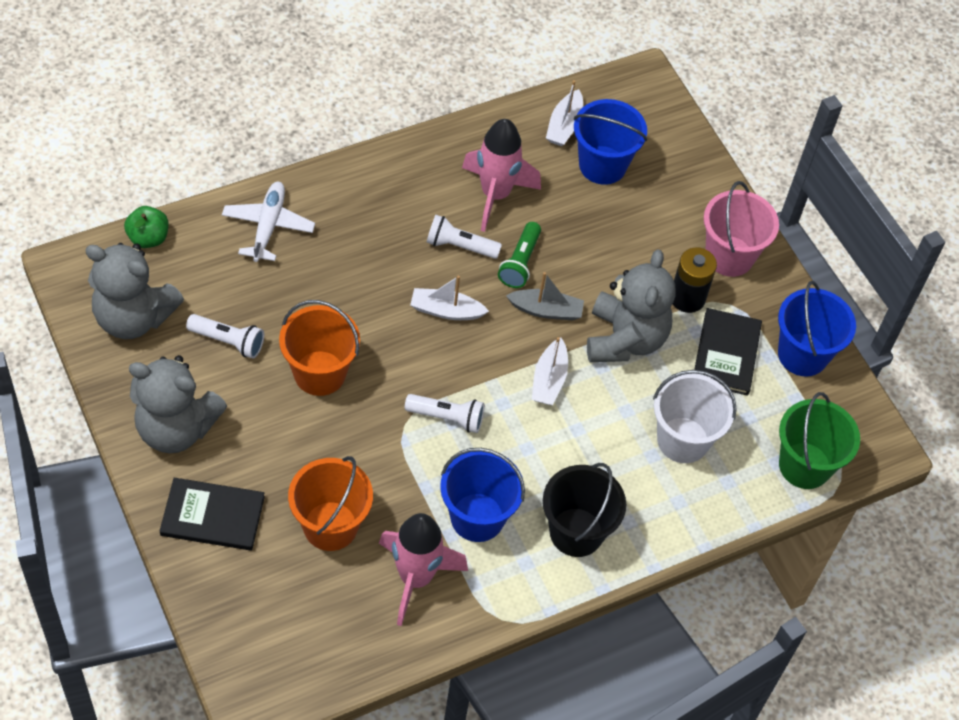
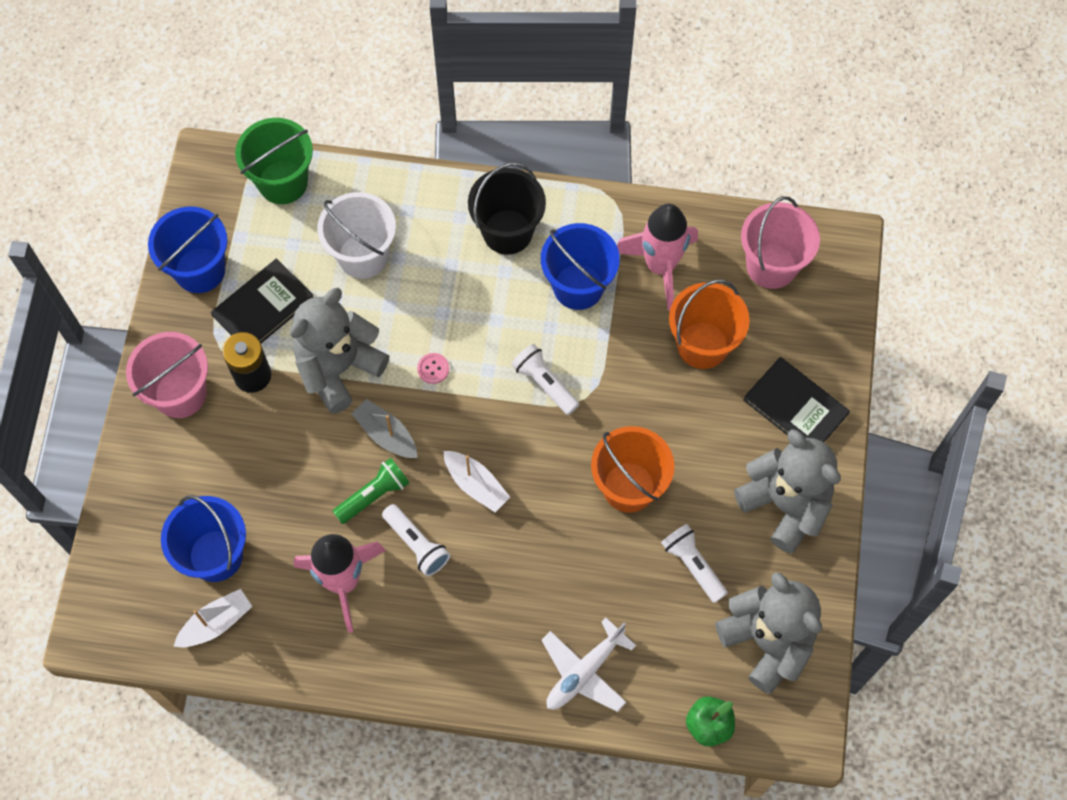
camera: 140 degrees left, 10 degrees up
(310, 638) = (771, 266): none -> pink bucket
(549, 380) = (433, 369): white boat -> pink button

